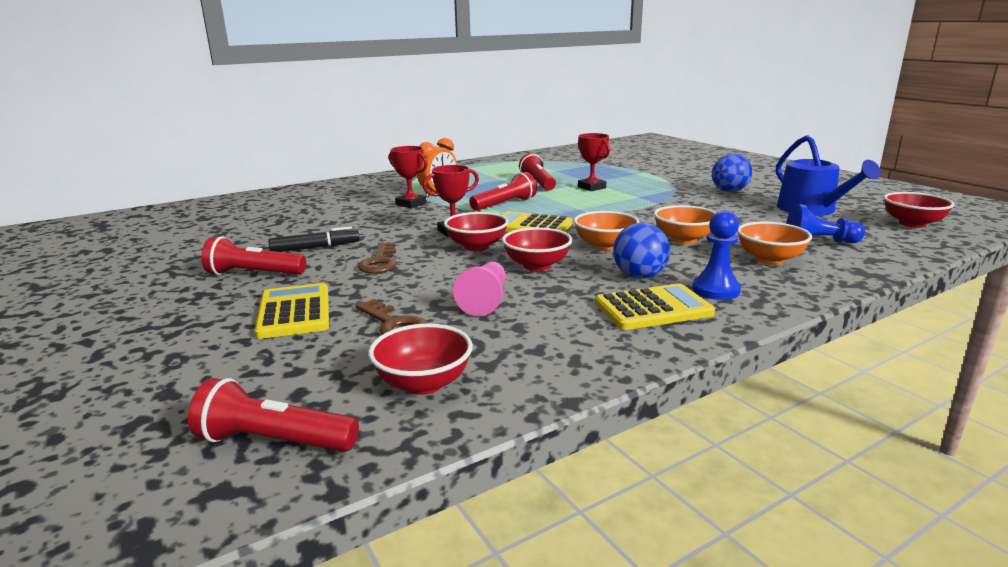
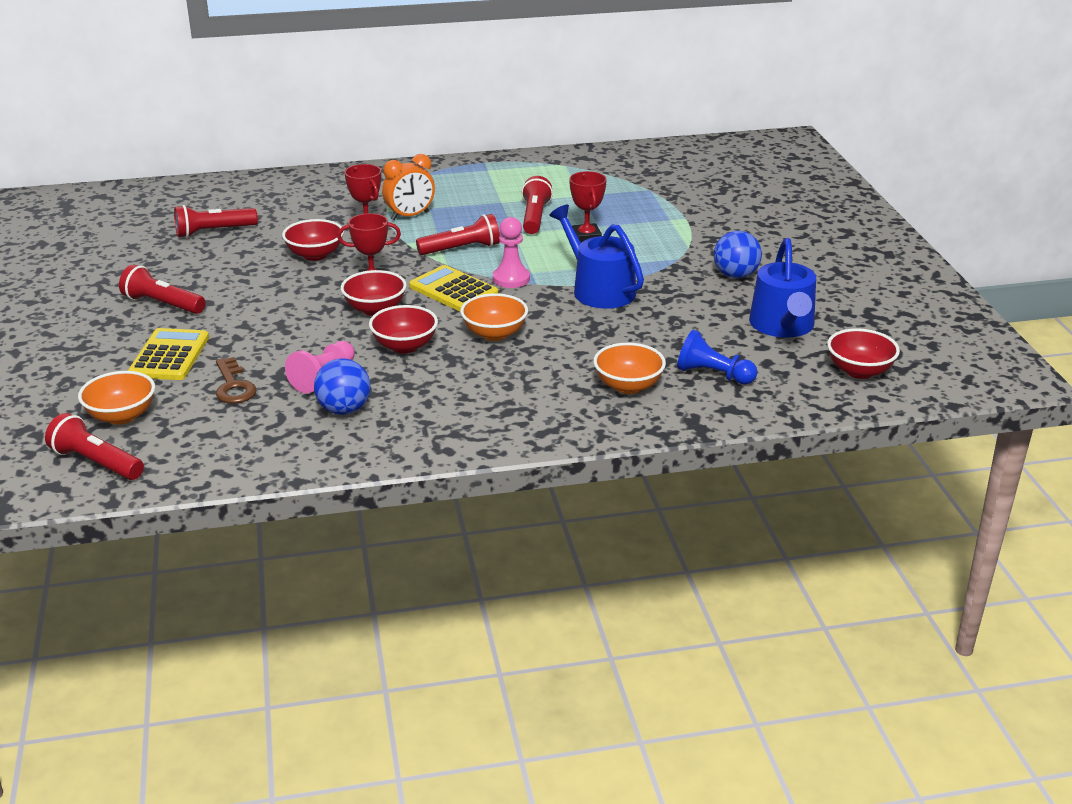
camera: 20 degrees right, 10 degrees up
(268, 222) = (213, 231): none -> red flashlight
(315, 248) = (232, 280): black marker -> none
(379, 262) = (274, 311): brown key -> none
(423, 383) = (214, 443): red bowl -> red bowl (315, 255)
(569, 214) = (511, 279): none -> pink pawn
(639, 276) = (480, 379): blue ball -> blue ball (344, 410)
(646, 210) = (599, 289): none -> blue watering can
(653, 309) = (448, 417): yellow calculator -> none
(683, 239) = (581, 341): orange bowl -> orange bowl (121, 416)
(715, 290) = (526, 410): blue pawn -> none

